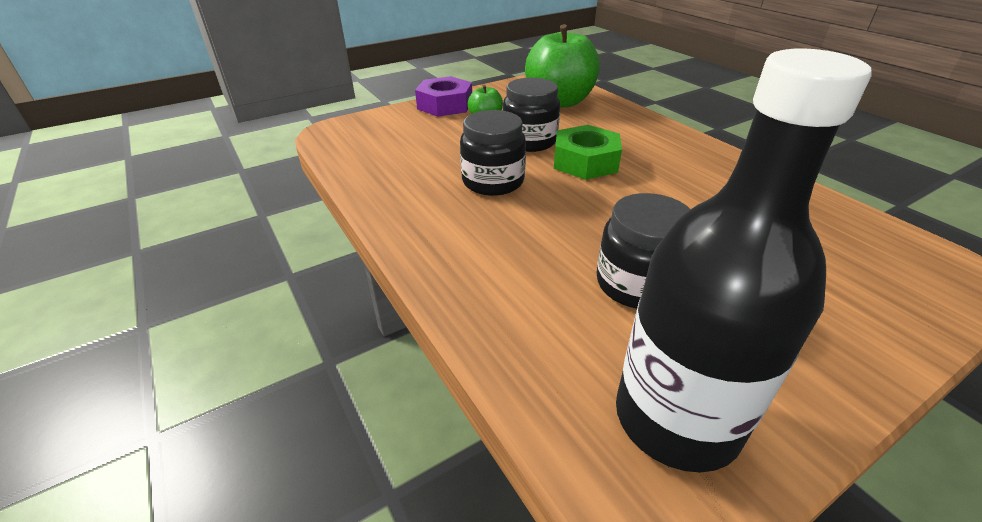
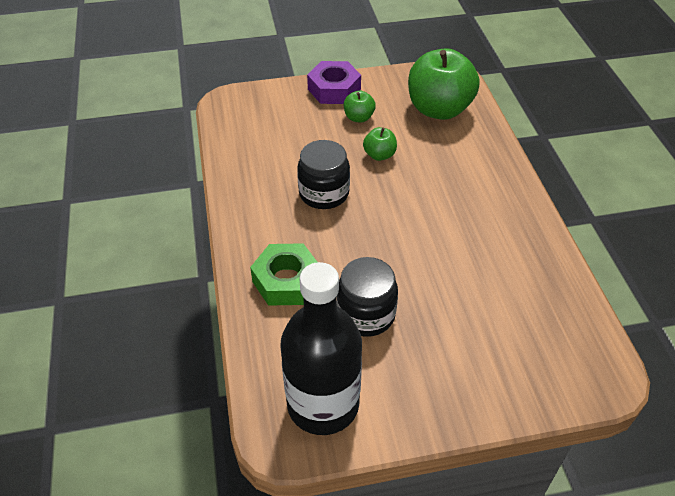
camera: 20 degrees right, 10 degrees up
(529, 141) = (379, 155): black jar -> green apple
(585, 162) = (409, 191): green nut -> green nut (286, 281)

